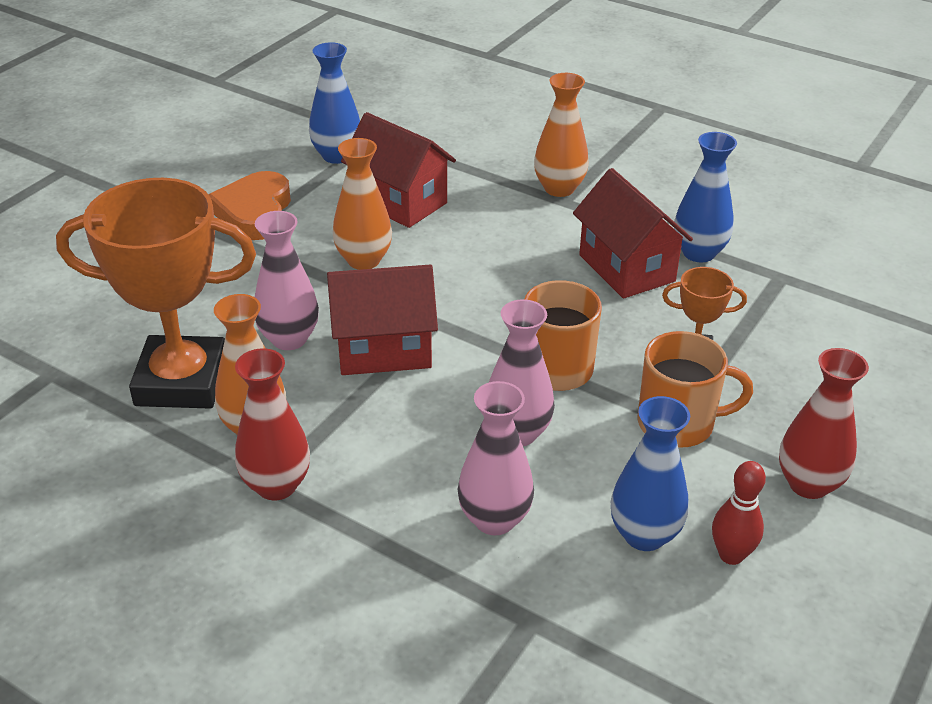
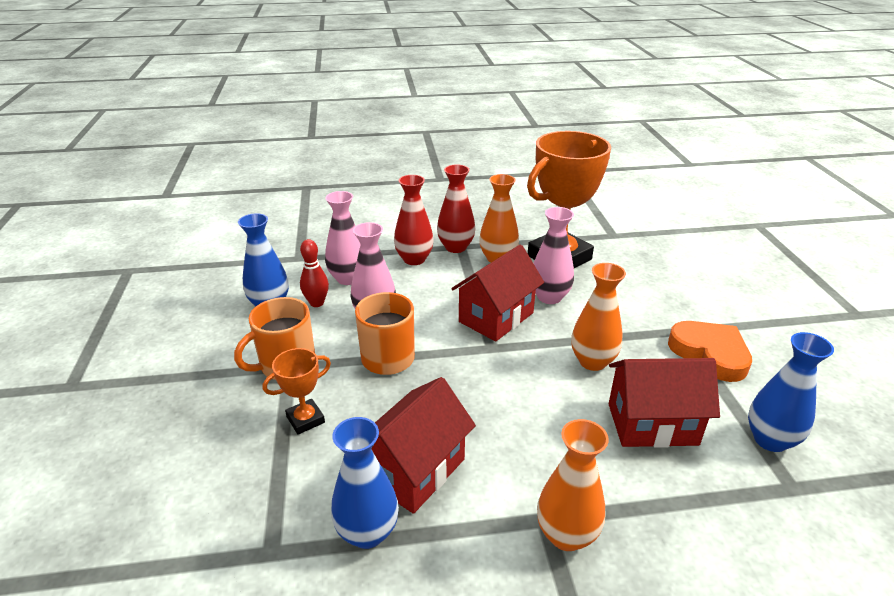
camera: 140 degrees right, 5 degrees down
(626, 268) = (415, 470): red house -> red house turned 75 degrees counterclockwise
(731, 555) = (218, 316): red bowling pin -> red bowling pin (317, 303)
(808, 484) = (184, 371): red vase -> red vase (414, 259)

